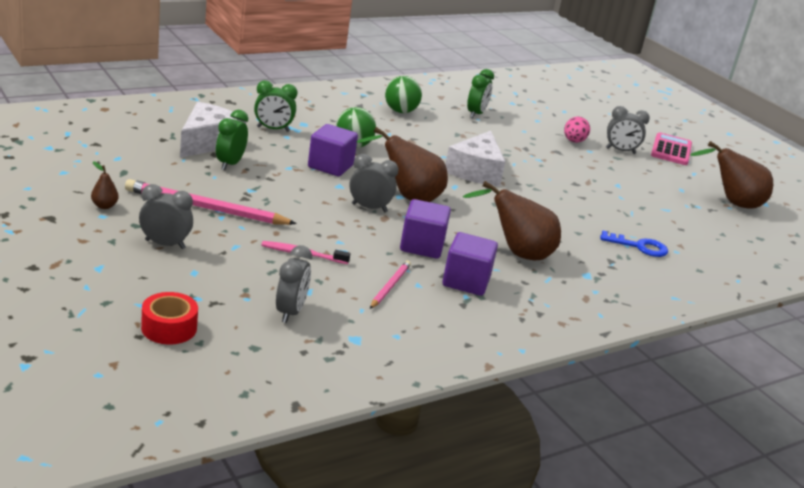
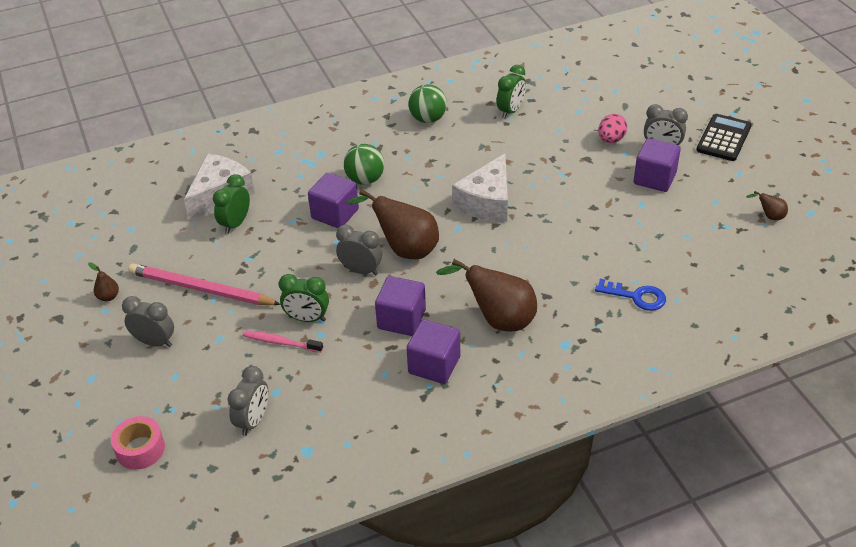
camera: 15 degrees right, 15 degrees up
(169, 328) = (140, 449): red tape -> pink tape
(273, 129) = (288, 166): green clock -> green clock (307, 319)
(390, 286) = (356, 378): pink pencil -> none
(622, 170) = (654, 178): none -> purple cube
(671, 150) = (723, 138): pink calculator -> black calculator
(732, 203) = (769, 216): brown pear -> brown pear, size x0.45

